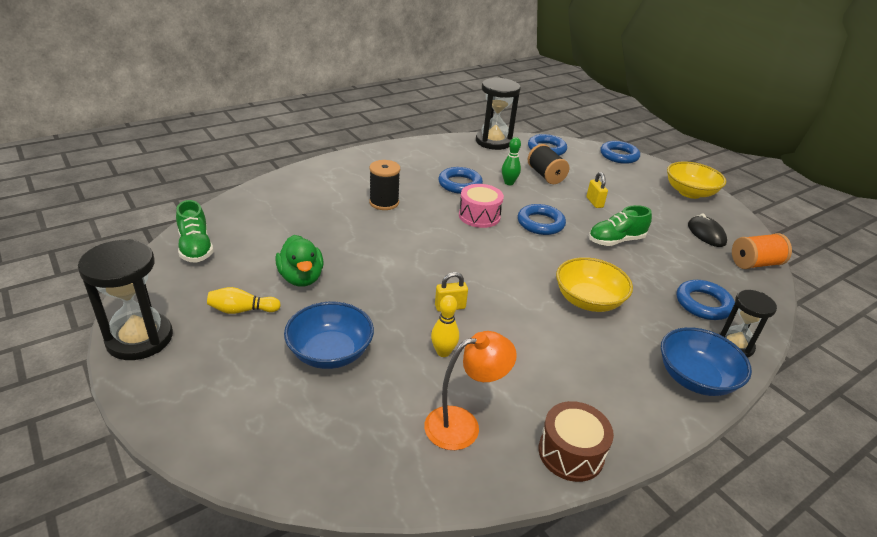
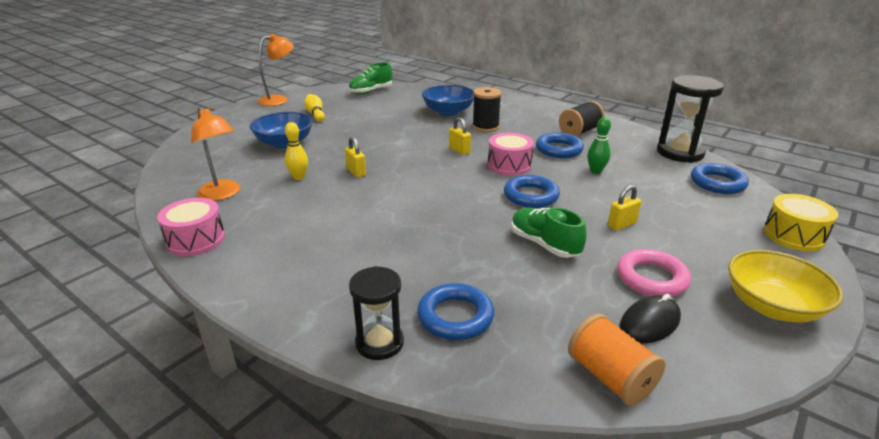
camera: 75 degrees right, 5 degrees down
(140, 339) = (279, 100): black hourglass -> orange lamp
(301, 278) = (359, 121): green duck -> none
(432, 232) = (459, 150): none -> yellow padlock
(545, 175) = (644, 189): black spool -> black spool (579, 131)
(571, 453) = (196, 240): brown drum -> pink drum
(588, 300) = (407, 234): yellow bowl -> none
(619, 156) = (793, 235): blue ring -> yellow drum
(661, 216) = (651, 278): none -> pink ring
(695, 378) = (306, 308): blue bowl -> blue bowl (448, 112)

